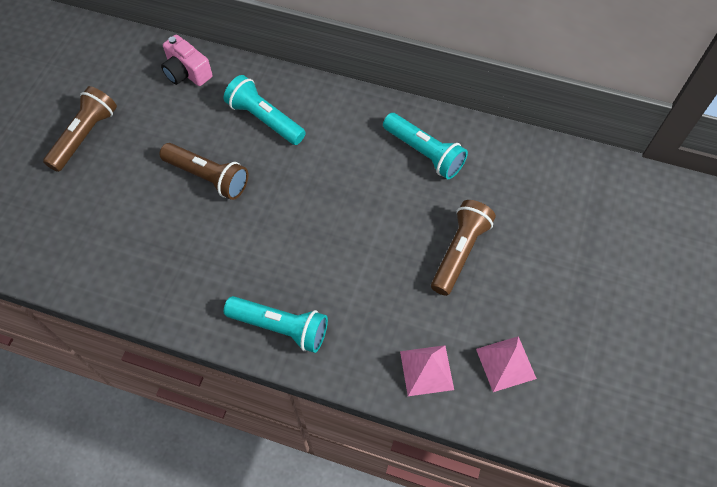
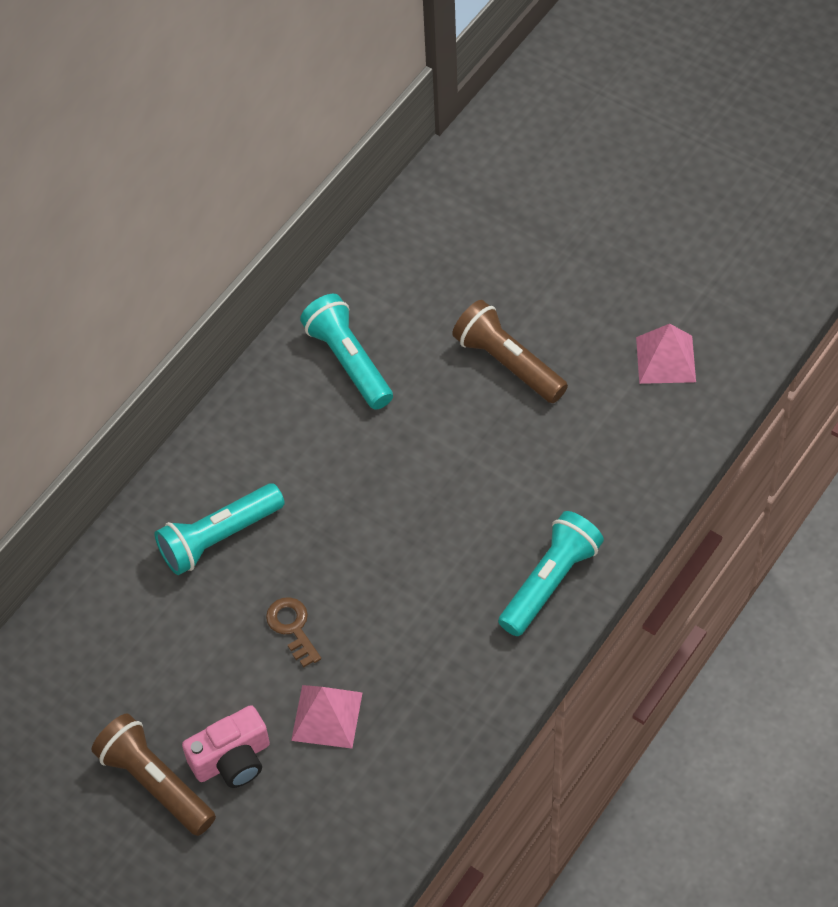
camera: 70 degrees left, 5 degrees down
(187, 72) = (89, 625): pink camera -> pink camera (232, 759)
(208, 177) = (292, 627): brown flashlight -> brown key
(424, 153) = (349, 361): turquoise flashlight -> turquoise flashlight turned 90 degrees counterclockwise
(426, 370) = (651, 440): pink pyramid -> pink pyramid (326, 716)

